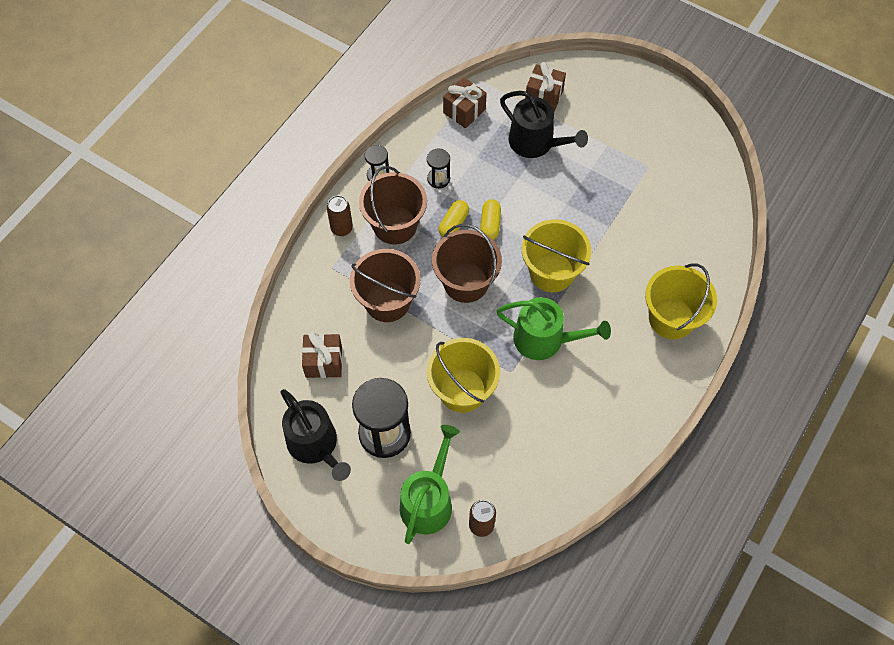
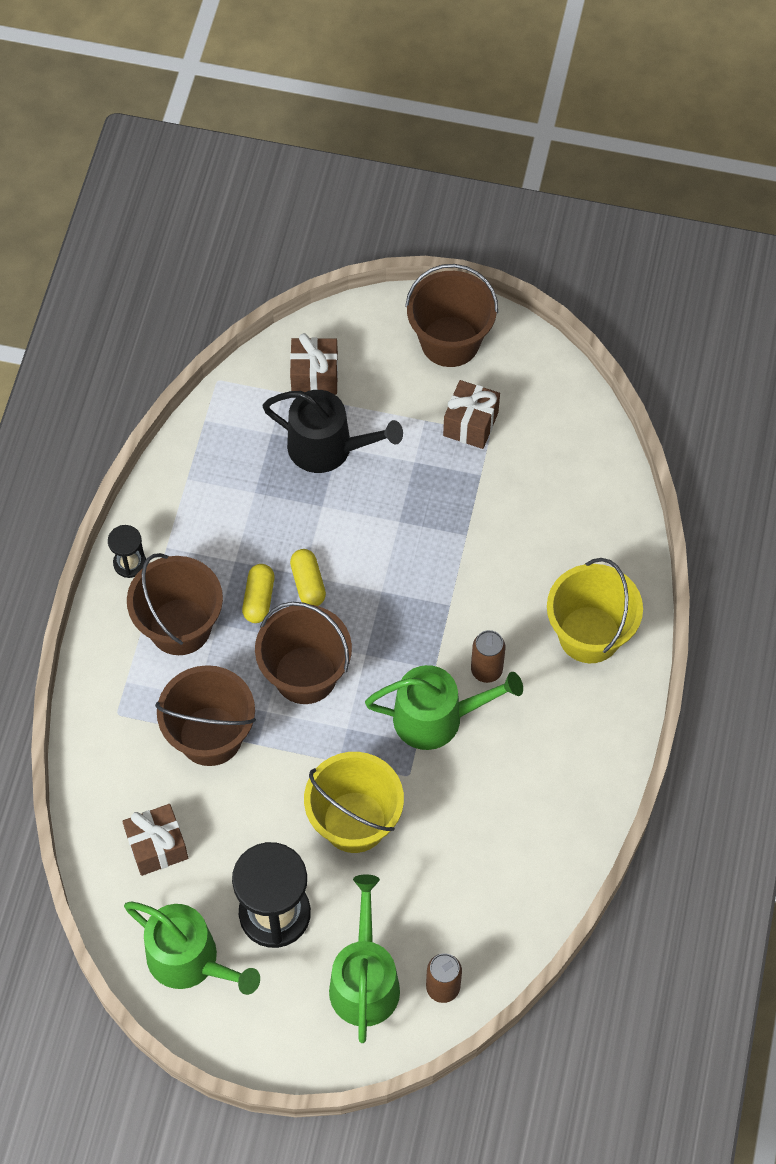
camera: 20 degrees left, 0 degrees up
(315, 445) = (190, 960): black watering can -> green watering can
(341, 228) = (109, 655): brown can -> brown can (486, 670)
(438, 179) = (214, 542): black hourglass -> none
(464, 111) = (213, 432): brown gift -> brown gift (470, 424)
(552, 272) = (413, 623): yellow bucket -> none
(642, 101) = (450, 341): none -> brown bucket

